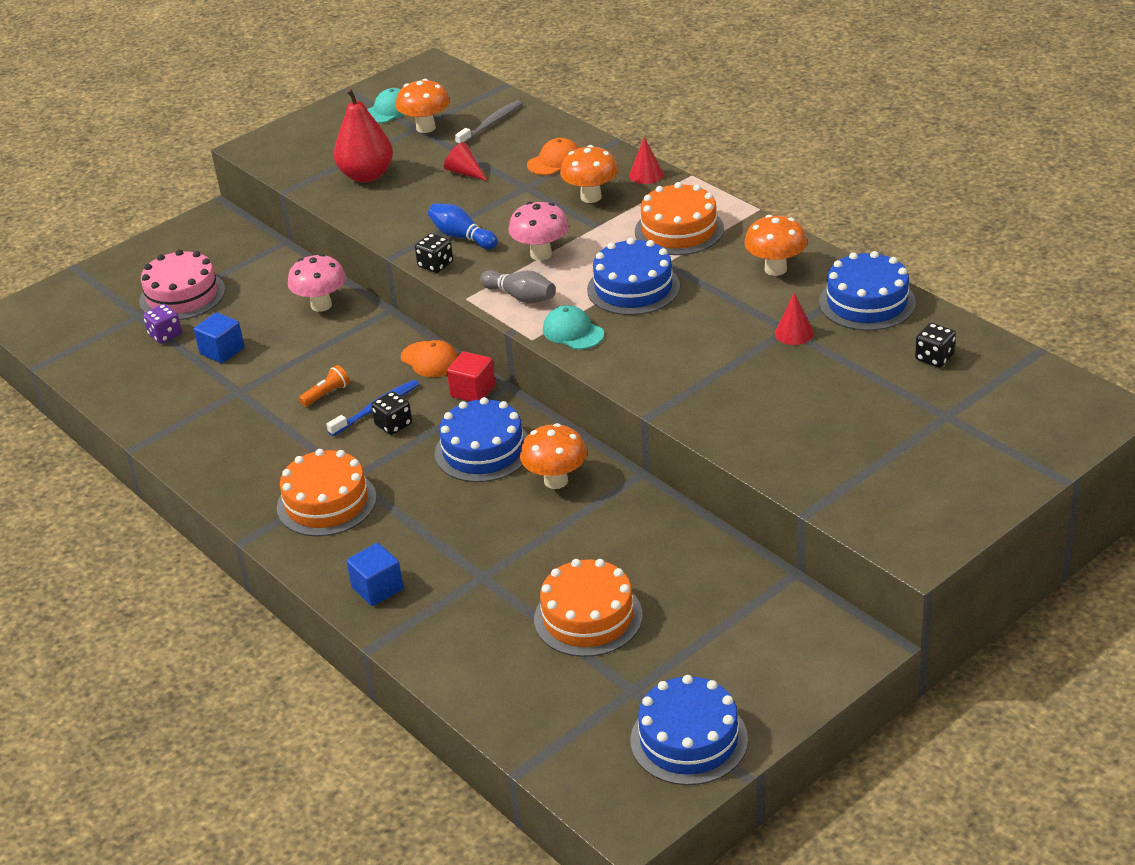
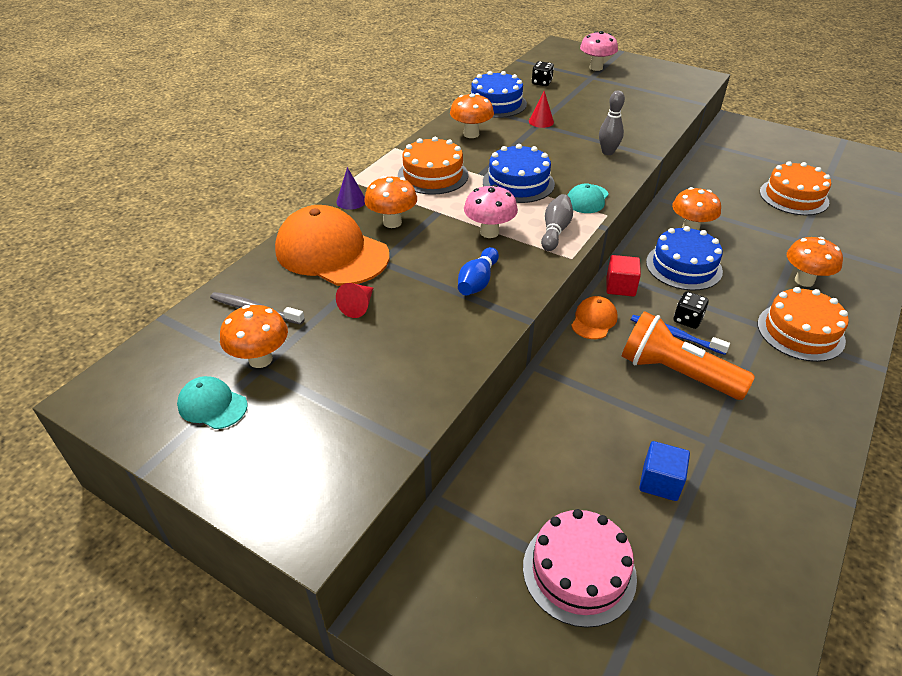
camera: 110 degrees left, 5 degrees up
(165, 335) = (661, 555): purple dice -> none
(321, 305) = (546, 421): pink mushroom -> pink mushroom (596, 68)
(326, 394) = (676, 373): orange flashlight -> orange flashlight, size x2.42
(366, 175) = (374, 382): red pear -> none
(377, 588) = (854, 282): blue cube -> none
(404, 543) = (804, 280): none -> orange mushroom
(435, 265) = (529, 287): black dice -> none
(554, 161) = (331, 253): orange cap -> orange cap, size x2.11
(646, 175) = (351, 201): red cone -> purple cone
(680, 374) = (608, 152): none -> grey bowling pin
(689, 739) = (841, 156): blue cake -> none

